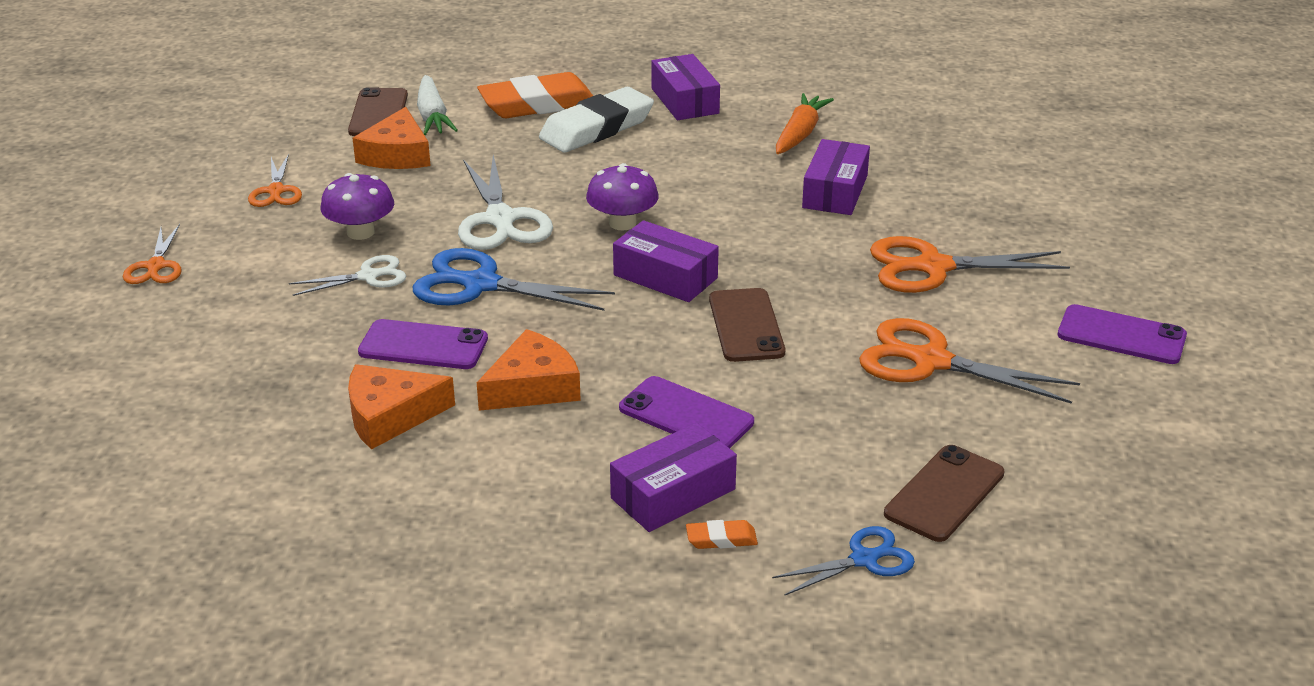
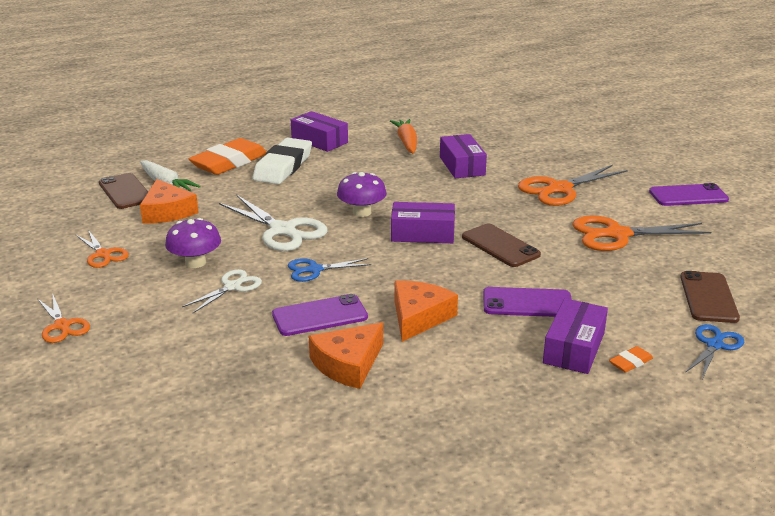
camera: 30 degrees left, 5 degrees down
(481, 284) = (314, 270): blue scissors -> blue scissors, size x0.58

